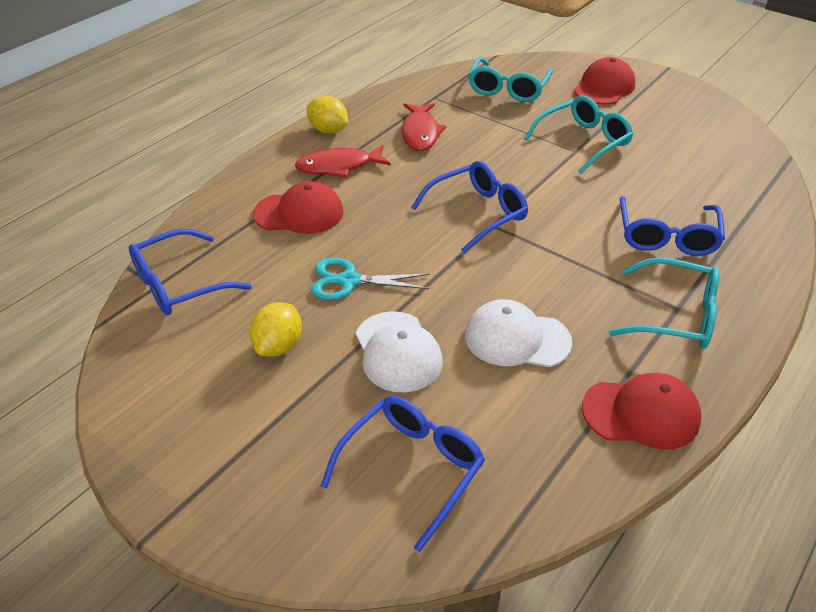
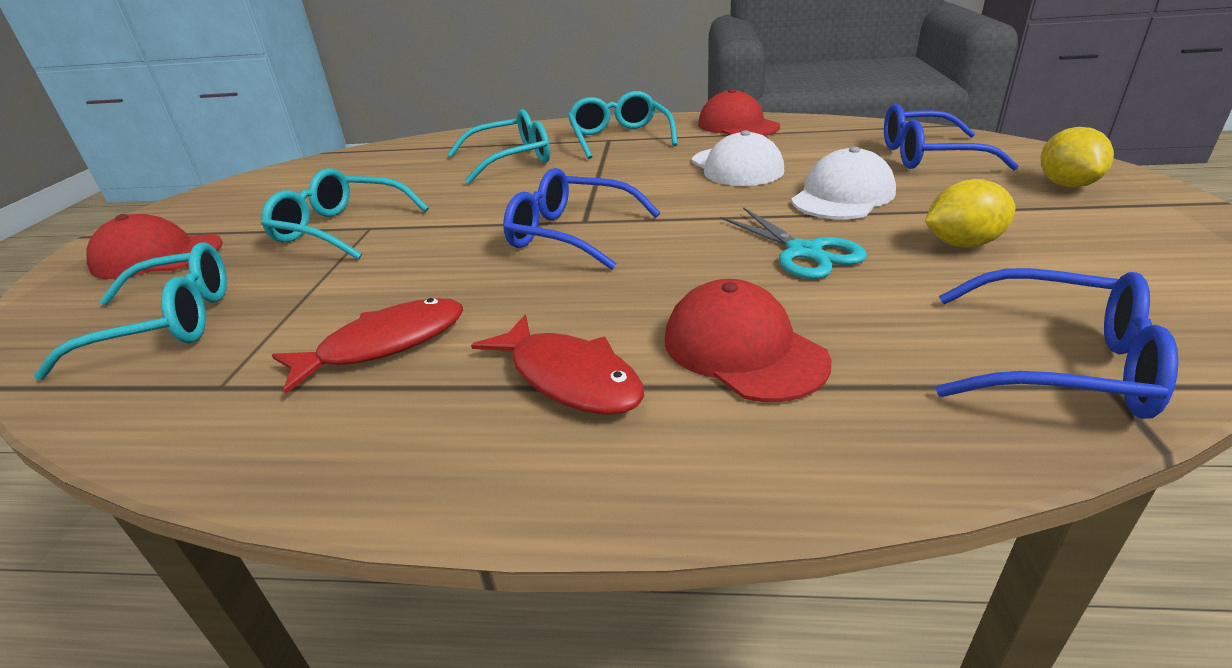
camera: 120 degrees left, 10 degrees down
(328, 130) = (438, 461): yellow lemon -> yellow lemon (1066, 185)
(666, 237) = (511, 159): blue glasses -> turquoise glasses

